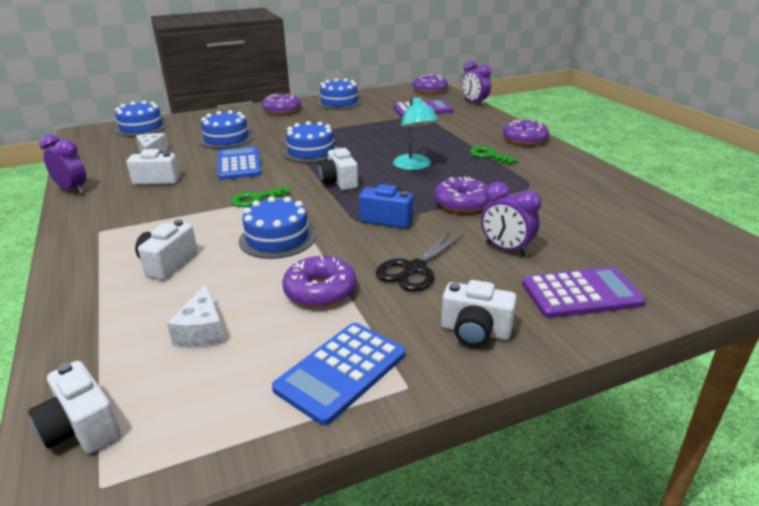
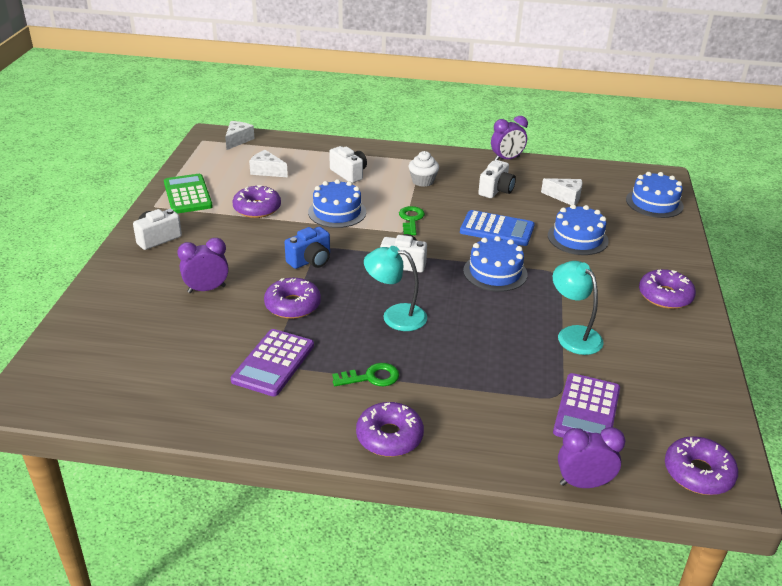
camera: 120 degrees right, 5 degrees up
(82, 428) = (238, 140): white camera -> white cheese
(160, 216) = (423, 181): none -> white cupcake
(339, 102) = (675, 351): blue cake -> none
(341, 371) = (188, 194): blue calculator -> green calculator
(357, 121) = (573, 334): none -> turquoise lamp
(414, 269) = (235, 245): black scissors -> none
(581, 293) = (128, 289): purple calculator -> purple calculator (273, 363)

